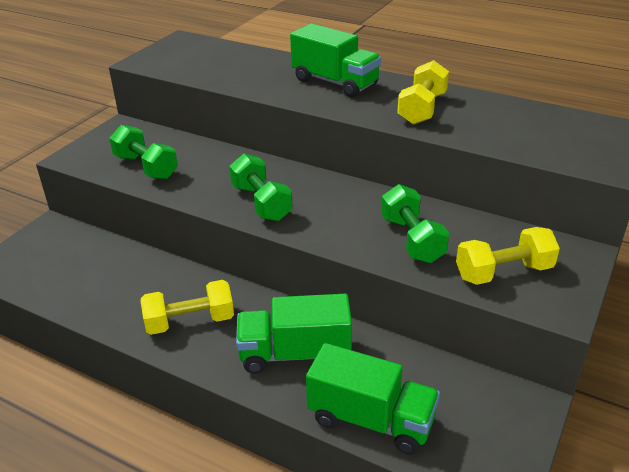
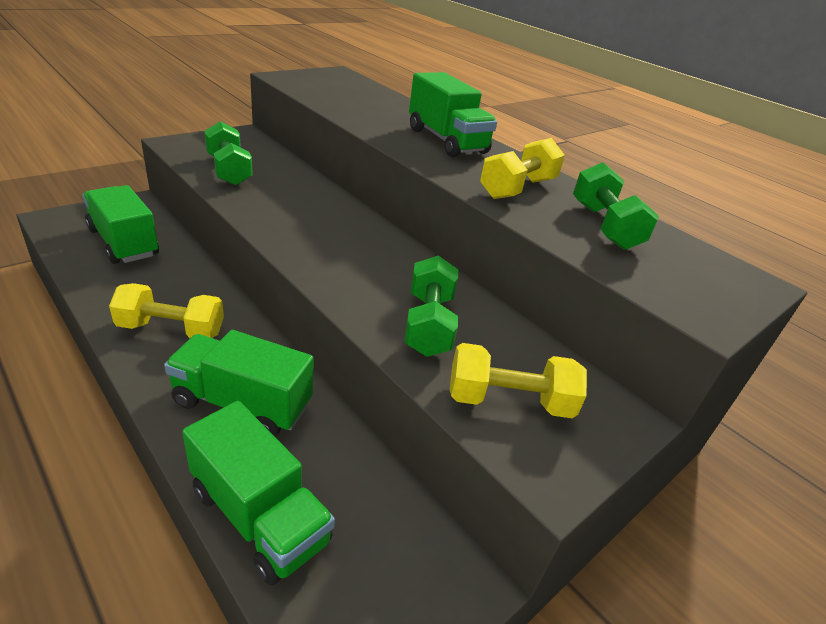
camera: 15 degrees right, 0 degrees up
(78, 266) = (124, 243): none -> green truck
(261, 203) = (303, 234): green dumbbell -> green dumbbell (604, 226)

